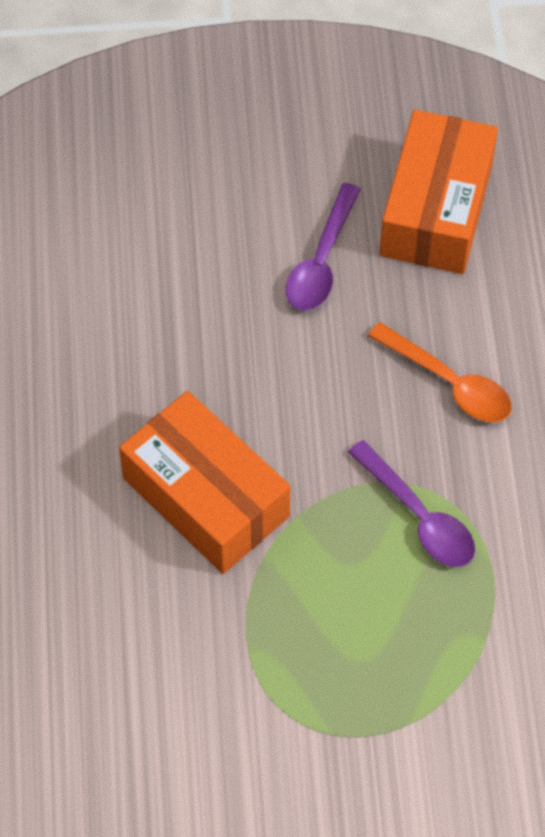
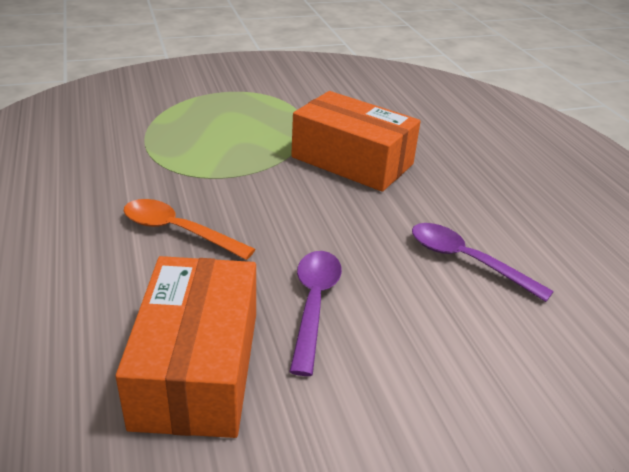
camera: 165 degrees right, 25 degrees down
(418, 516) = (199, 163): purple spoon -> purple spoon (467, 261)

